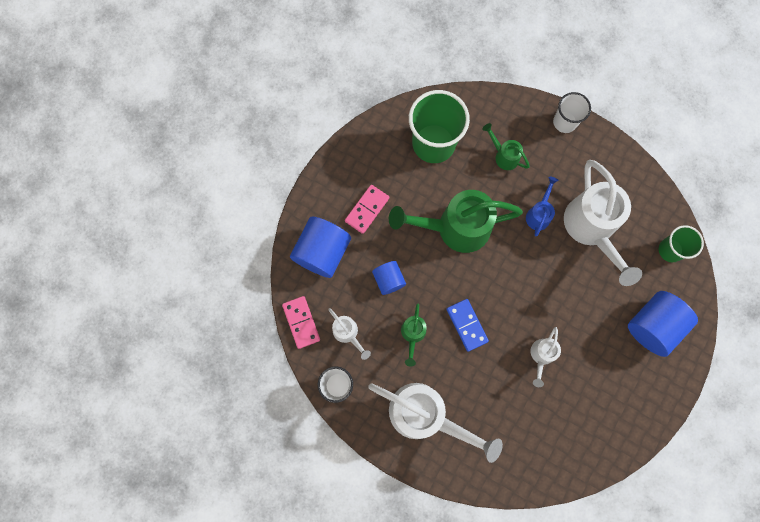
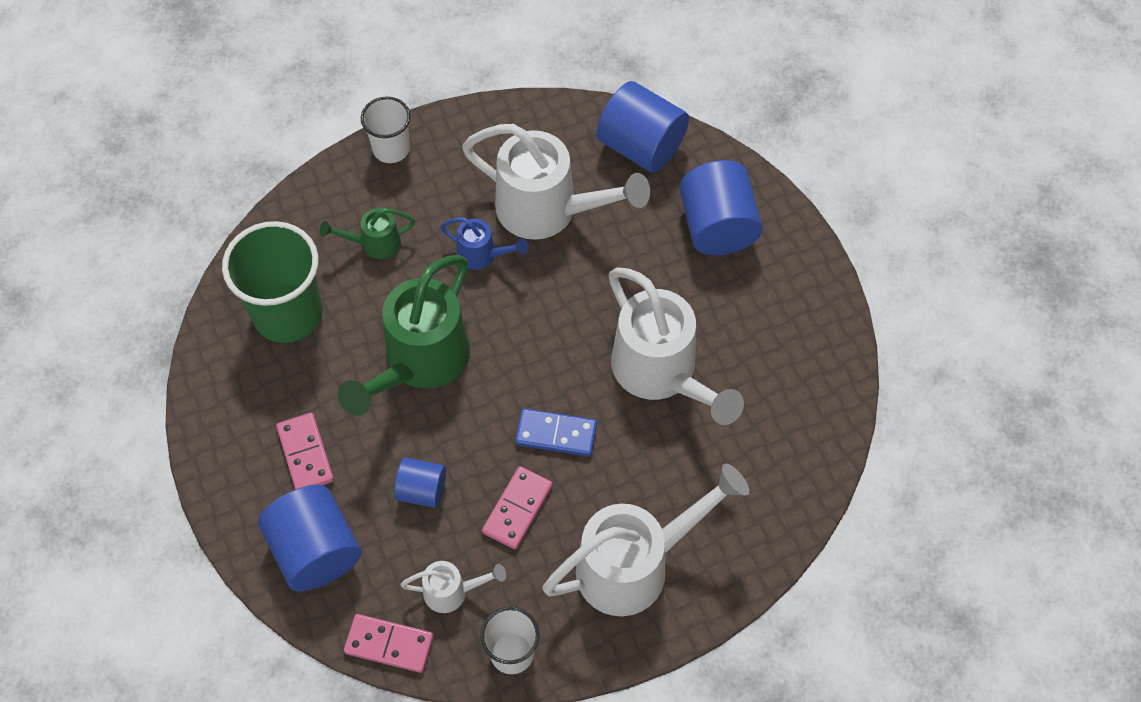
camera: 55 degrees left, 15 degrees down
(413, 334) = (517, 509): green watering can -> pink domino
(539, 214) = (482, 255): blue watering can -> blue watering can turned 150 degrees clockwise
(541, 356) = (661, 373): white watering can -> white watering can, size x2.12
(670, 250) = (641, 146): green cup -> blue cylinder

